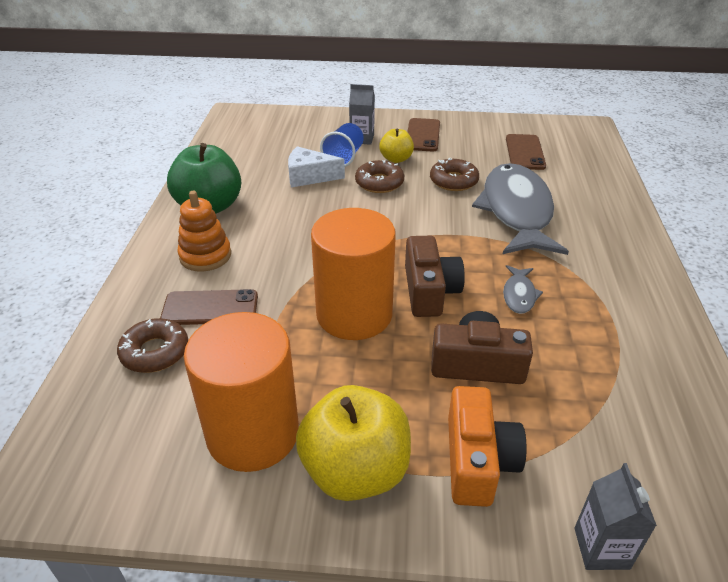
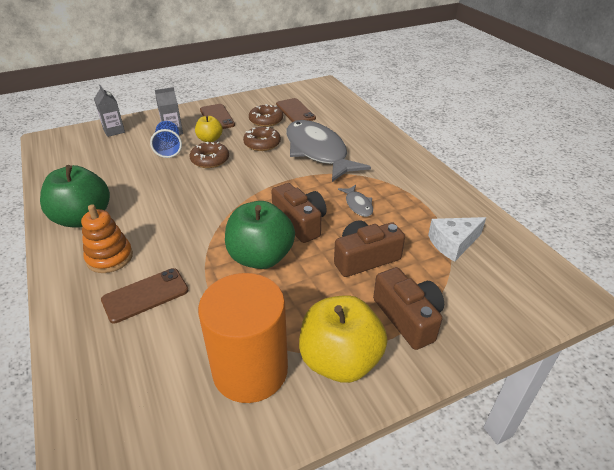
camera: 30 degrees left, 0 degrees up
(155, 352) = (124, 347): brown donut -> brown donut (266, 120)
(309, 176) = (151, 171): white cheese -> white cheese (453, 243)
(354, 314) = (261, 257): orange cylinder -> green apple
(478, 461) = (408, 317): orange camera -> brown camera
(601, 548) = (507, 335): grey carton -> grey carton (114, 131)

